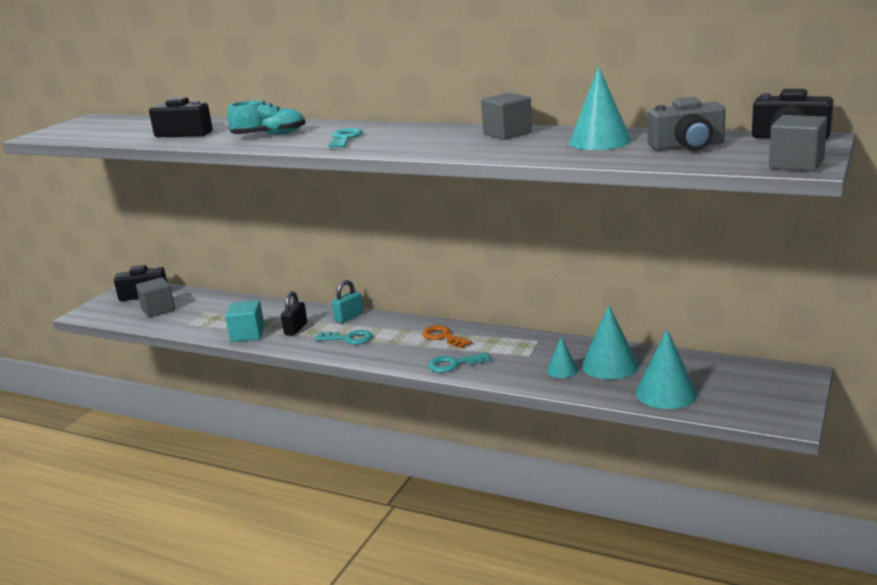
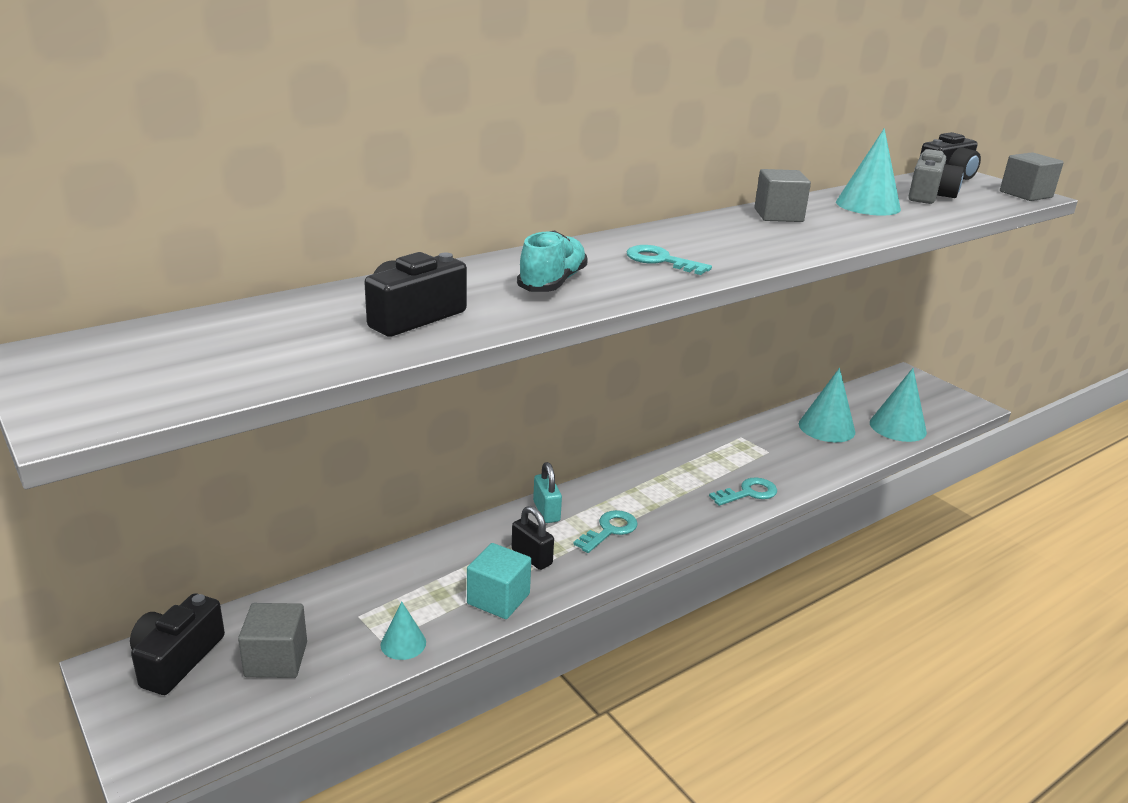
camera: 65 degrees left, 5 degrees up
(443, 337) = (676, 476): orange key -> none
(454, 364) = (748, 493): turquoise key -> turquoise key turned 135 degrees counterclockwise
(562, 370) = (815, 449): turquoise cone -> turquoise cone (403, 643)

